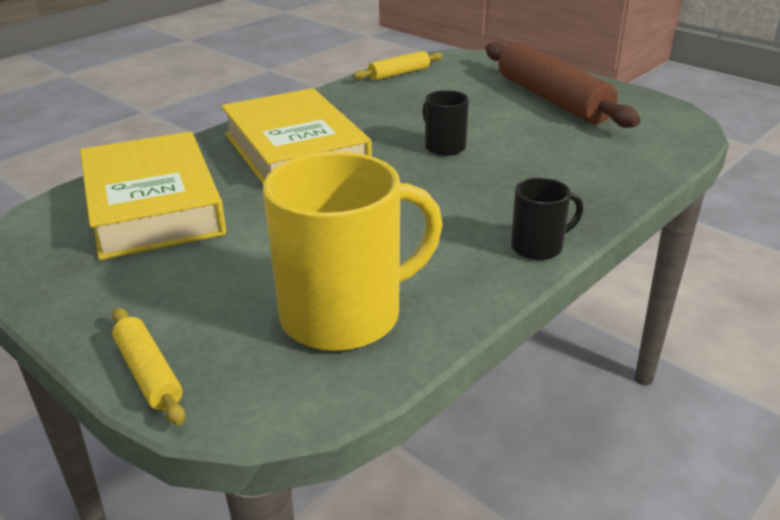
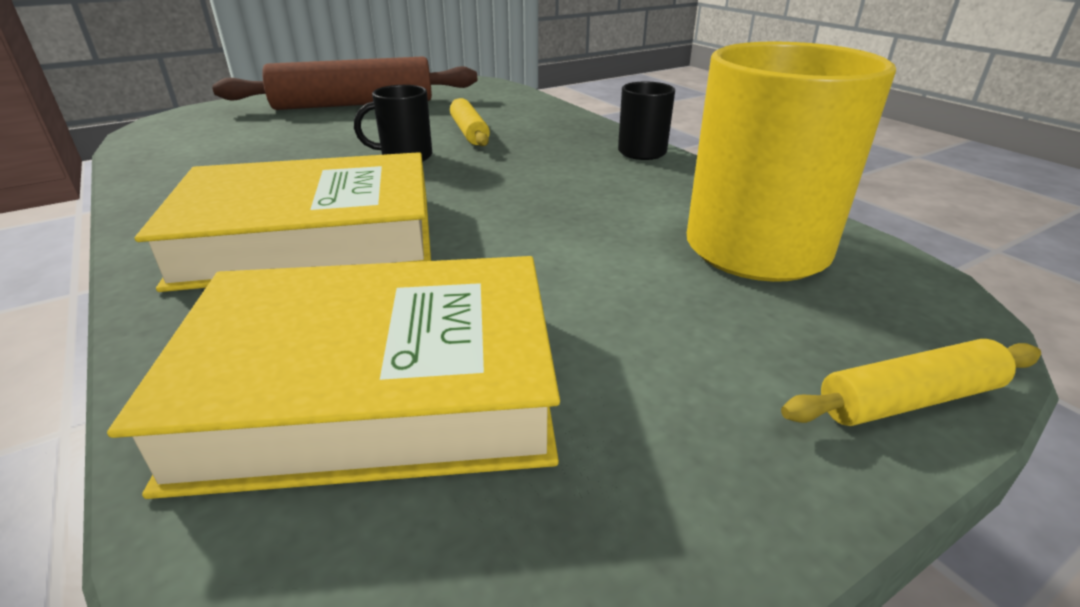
camera: 75 degrees left, 0 degrees up
(399, 74) = (158, 151): yellow rolling pin -> yellow rolling pin (469, 132)

